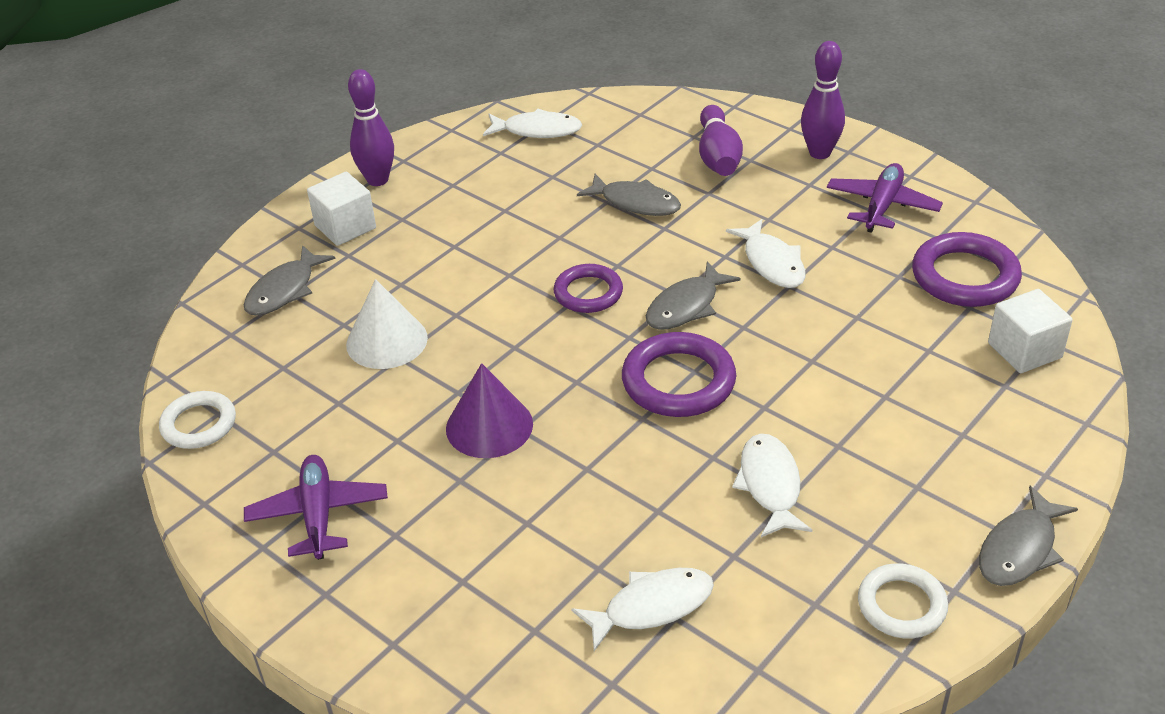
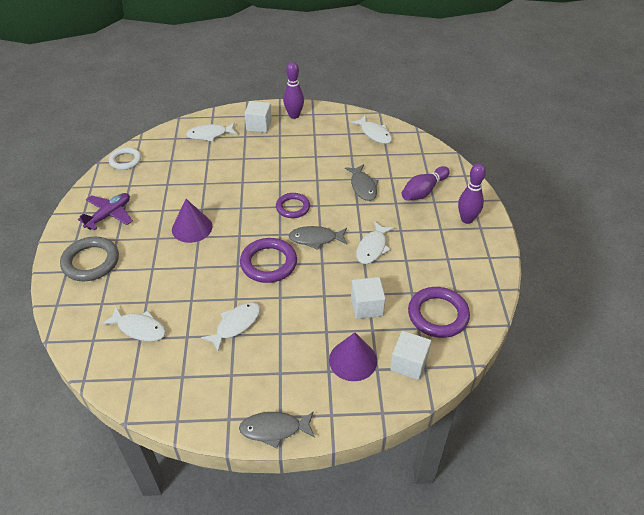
camera: 45 degrees right, 5 degrees up
(284, 290) = (209, 135): grey fish -> white fish
(387, 341) = (210, 175): white cone -> none
(410, 597) = (91, 262): none -> grey ring
(880, 331) = (367, 306): none -> white cube
(882, 206) = (454, 260): purple plane -> none
(901, 605) = (205, 405): white ring -> none
(966, 399) = (353, 360): none -> purple cone

